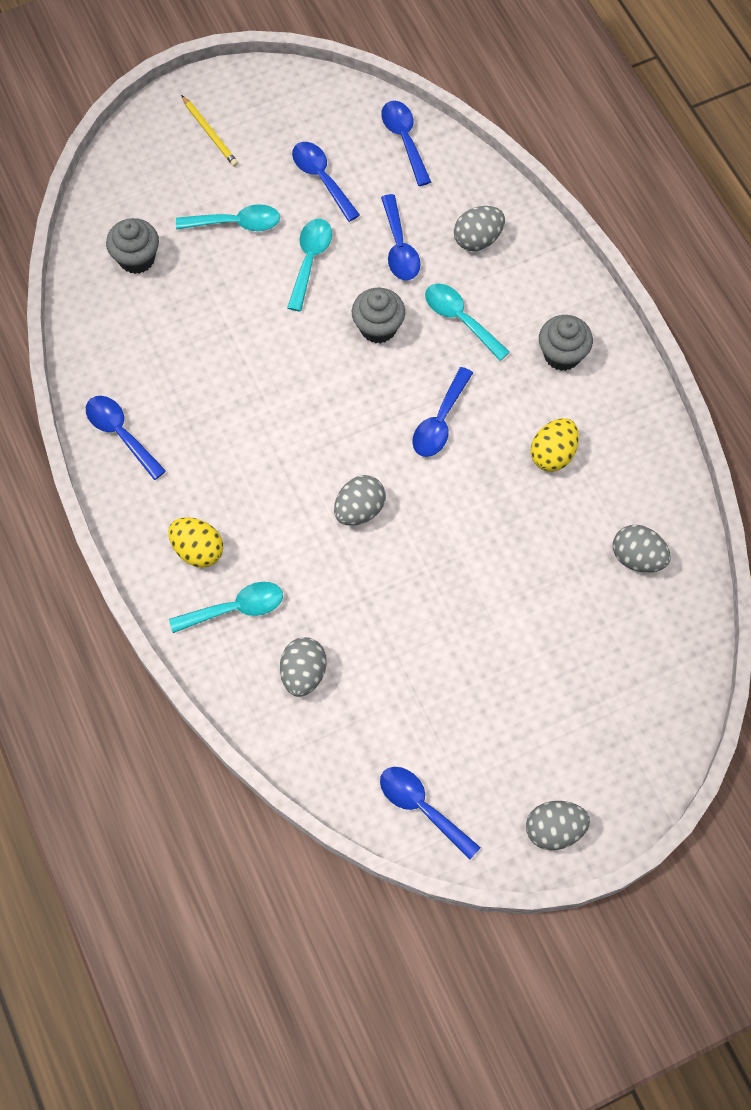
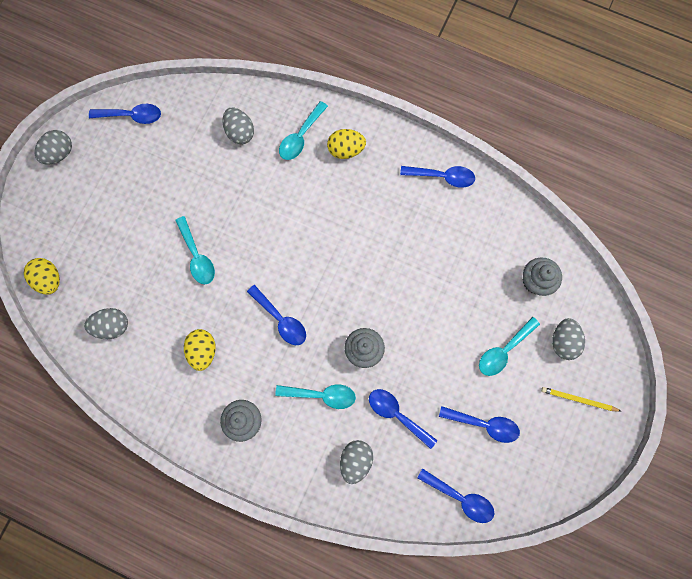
camera: 140 degrees right, 10 degrees up
(310, 260) = (440, 362): turquoise spoon -> turquoise spoon (197, 256)
(359, 509) = (282, 235): grey egg -> grey egg (563, 341)
(440, 422) = (281, 320): blue spoon -> blue spoon turned 150 degrees clockwise
(677, 669) = (49, 279): none -> yellow egg

